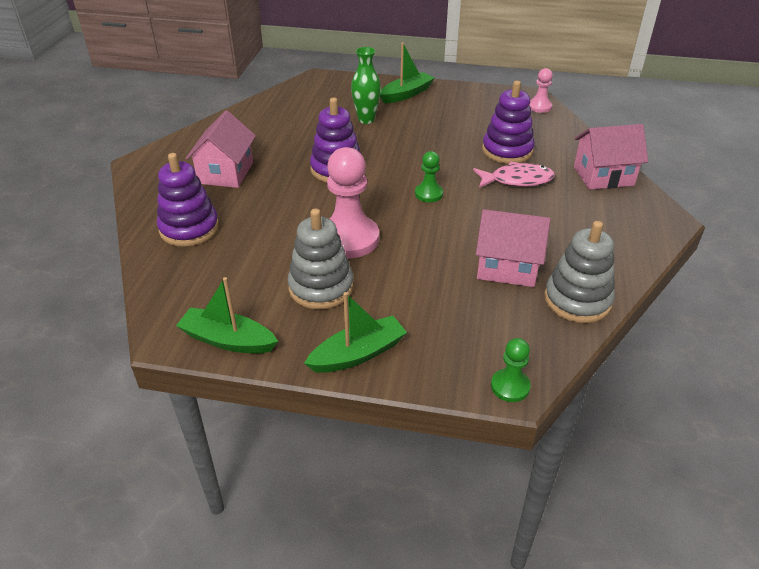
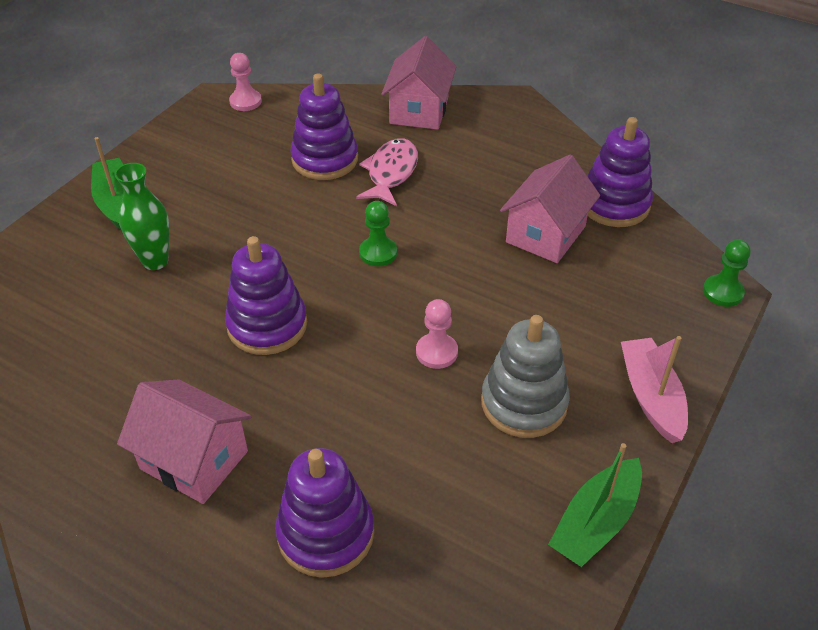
camera: 70 degrees left, 5 degrees up
(349, 239) = (436, 352): pink pawn -> pink pawn, size x0.51
(358, 354) = (651, 397): green boat -> pink boat
(577, 300) = (614, 204): grey stacking toy -> purple stacking toy

